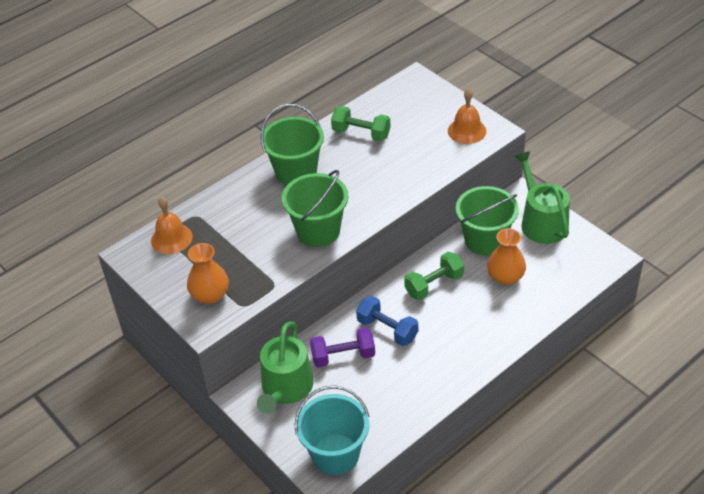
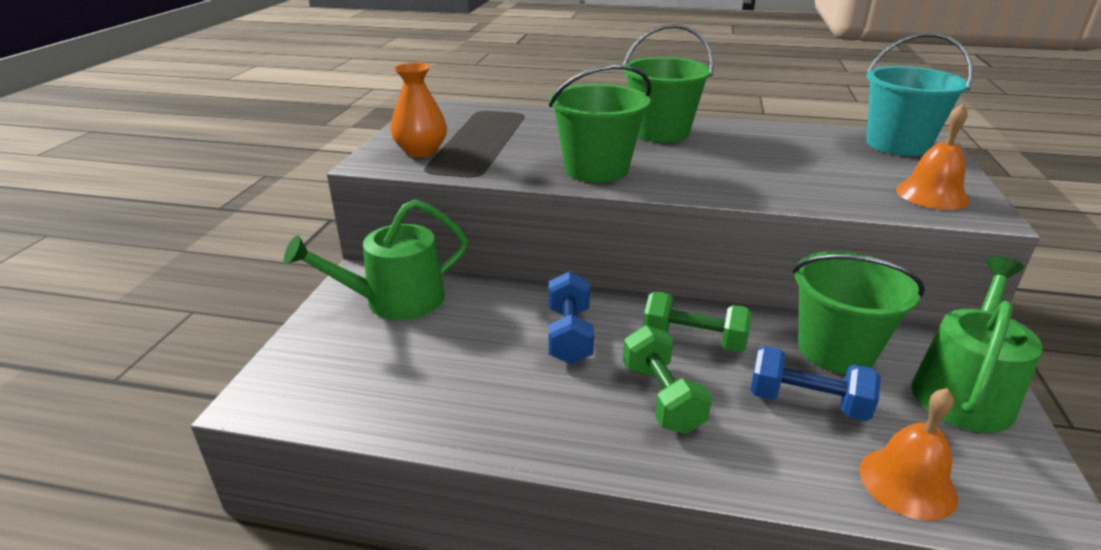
camera: 50 degrees right, 15 degrees down
(171, 238) = (478, 114): orange bell -> orange bell (907, 483)
(335, 454) = (310, 386): turquoise bucket -> turquoise bucket (897, 145)
(343, 356) = (487, 320): purple dumbbell -> none
(361, 133) = (781, 142): green dumbbell -> green dumbbell (661, 397)
(505, 277) = (807, 402): orange vase -> blue dumbbell

